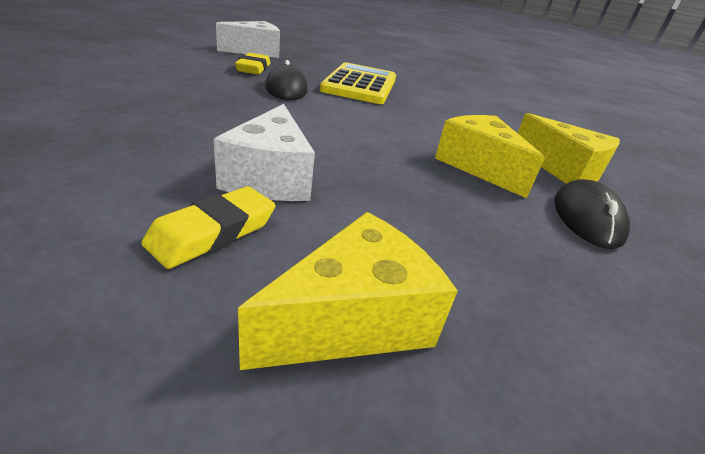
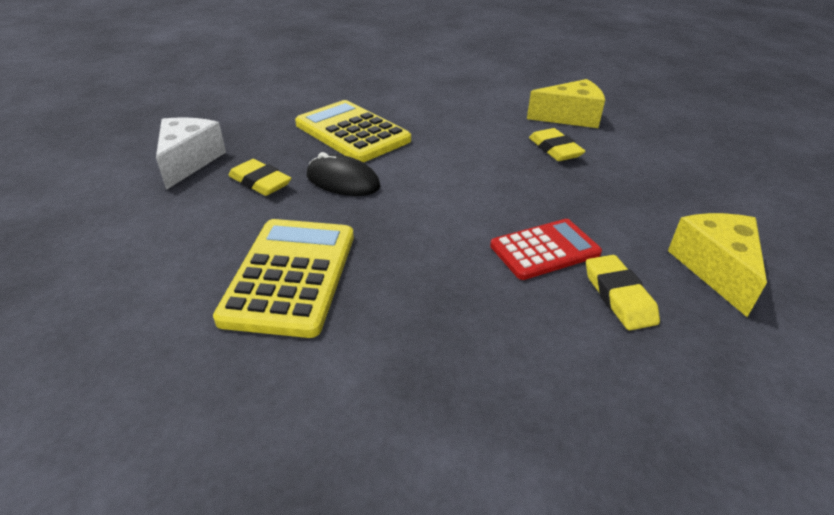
camera: 50 degrees left, 5 degrees up
(143, 87) = (291, 276): none -> yellow calculator
(270, 177) = (545, 250): white cheese -> red calculator
(478, 166) = (555, 149): yellow cheese -> yellow eraser
(587, 218) = (635, 143): black mouse -> none

